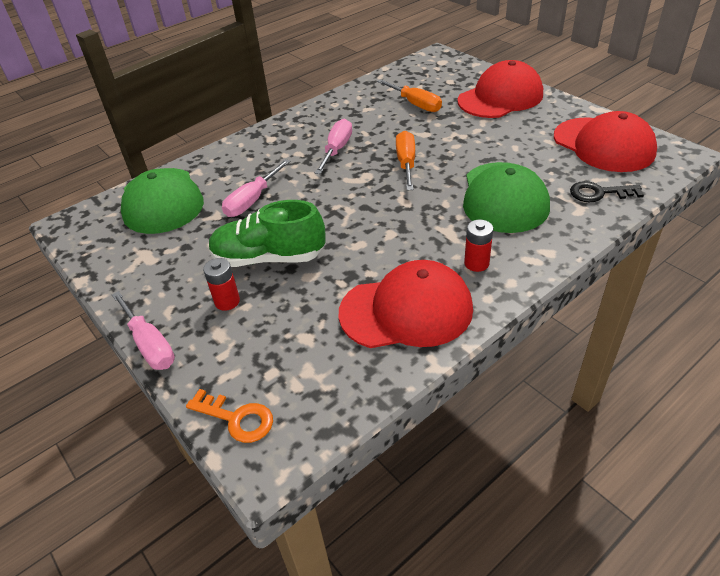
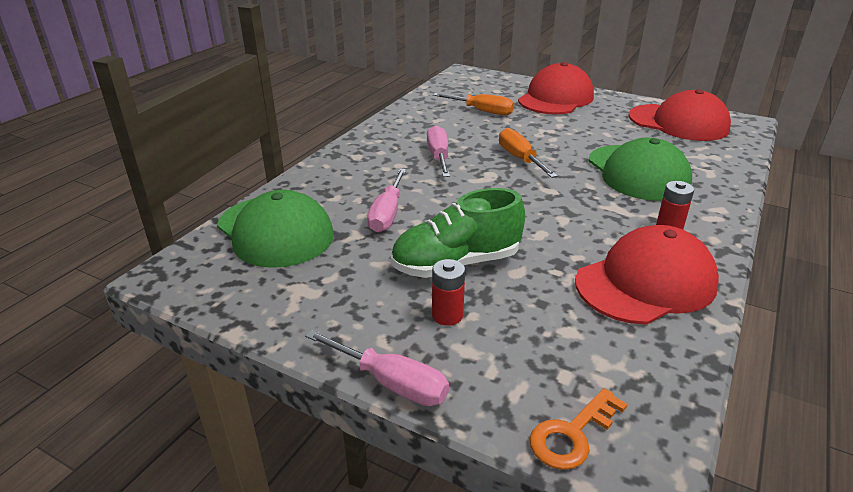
camera: 25 degrees left, 10 degrees down
(237, 419) = (572, 434): orange key -> orange key turned 135 degrees clockwise
(599, 193) = (712, 158): black key -> none

